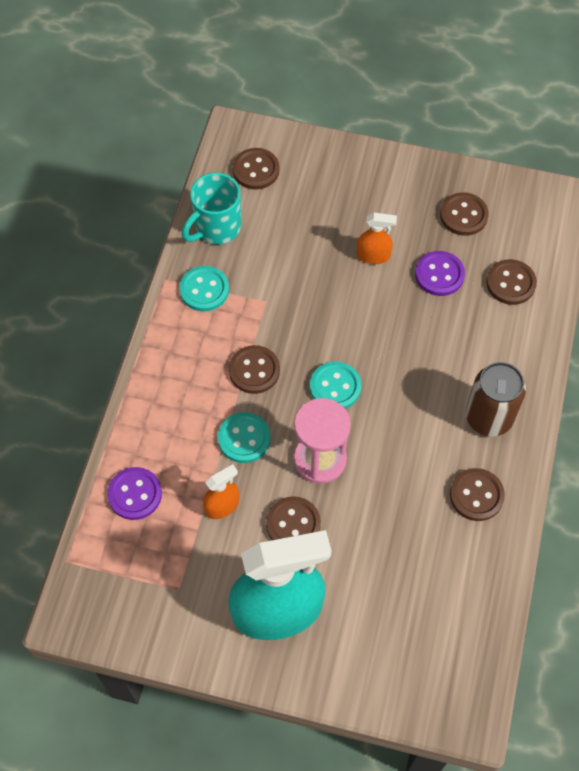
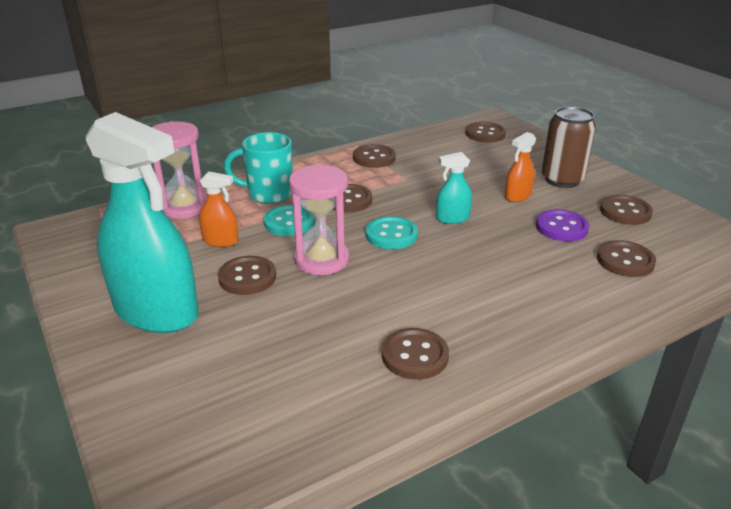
camera: 45 degrees right, 30 degrees down
(135, 494) = (184, 207): purple button -> pink hourglass
(204, 290) = (374, 158): turquoise button -> brown button
(216, 228) = (422, 142): turquoise mug -> turquoise mug (268, 194)
(356, 328) = (452, 218): none -> turquoise spray bottle
(373, 256) = (517, 196): orange spray bottle -> orange spray bottle turned 90 degrees clockwise
(488, 417) = (497, 318): brown can -> brown can (562, 180)

